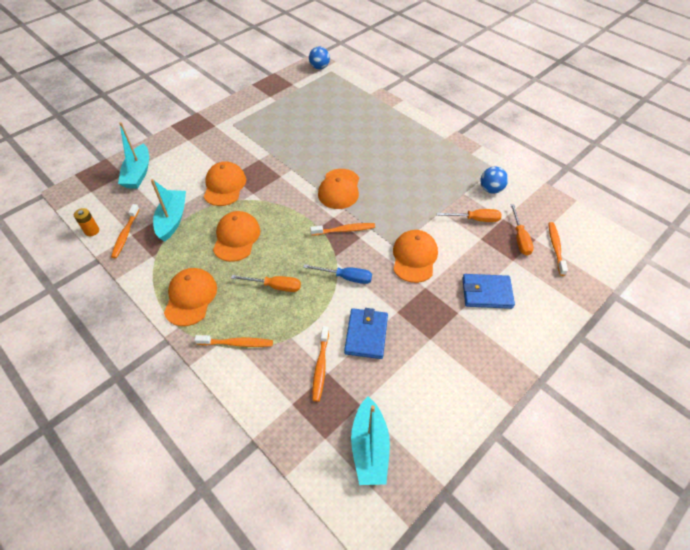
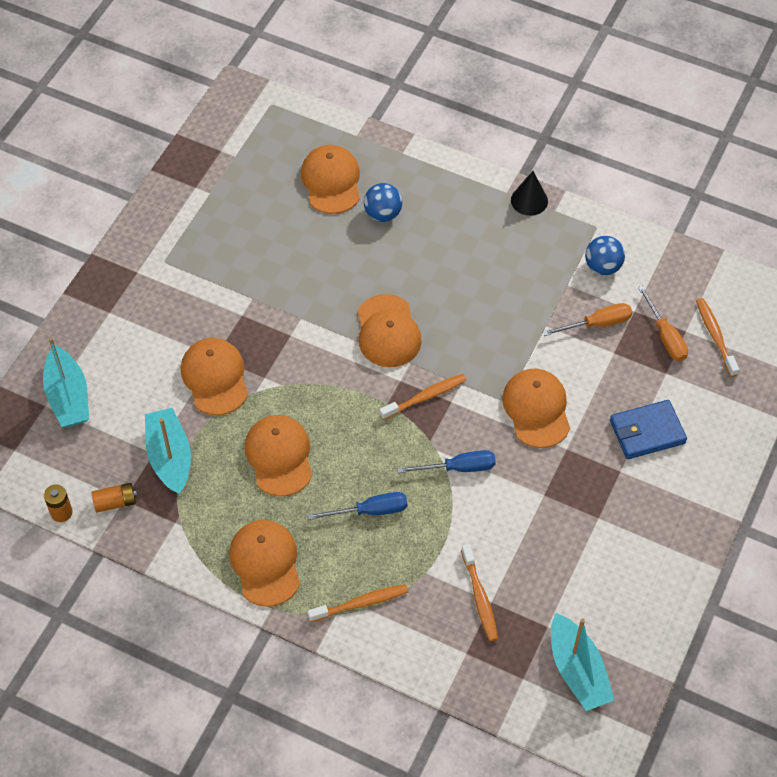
camera: 20 degrees left, 5 degrees up
(125, 234) = (115, 502): orange toothbrush -> orange battery
(275, 286) = (370, 511): orange screwdriver -> blue screwdriver
(319, 67) = (248, 101): blue ball -> blue ball (383, 214)
(345, 110) = (331, 181): none -> orange cap
(366, 335) = (518, 538): blue wallet -> none
(457, 145) = (529, 200): none -> black cone

